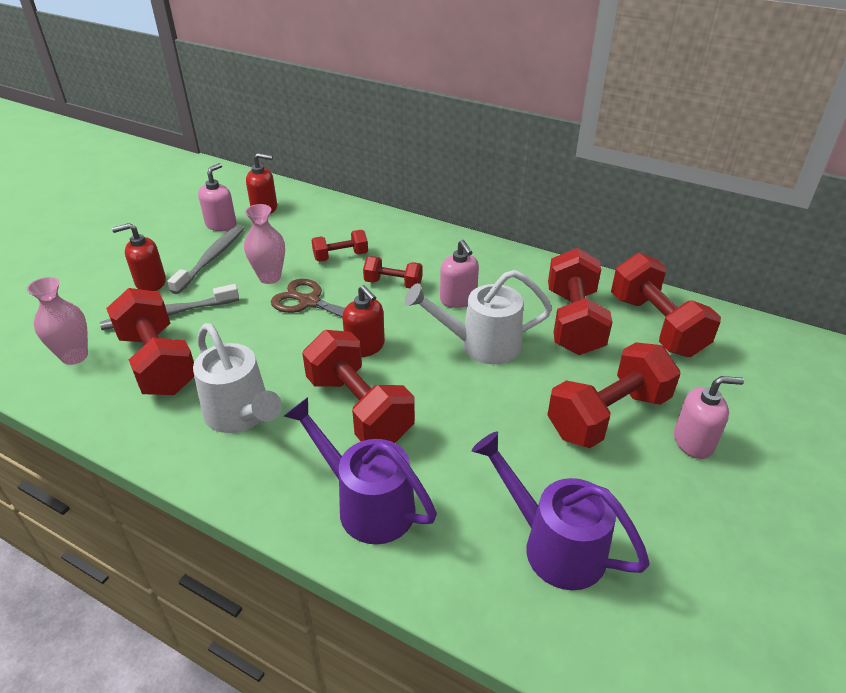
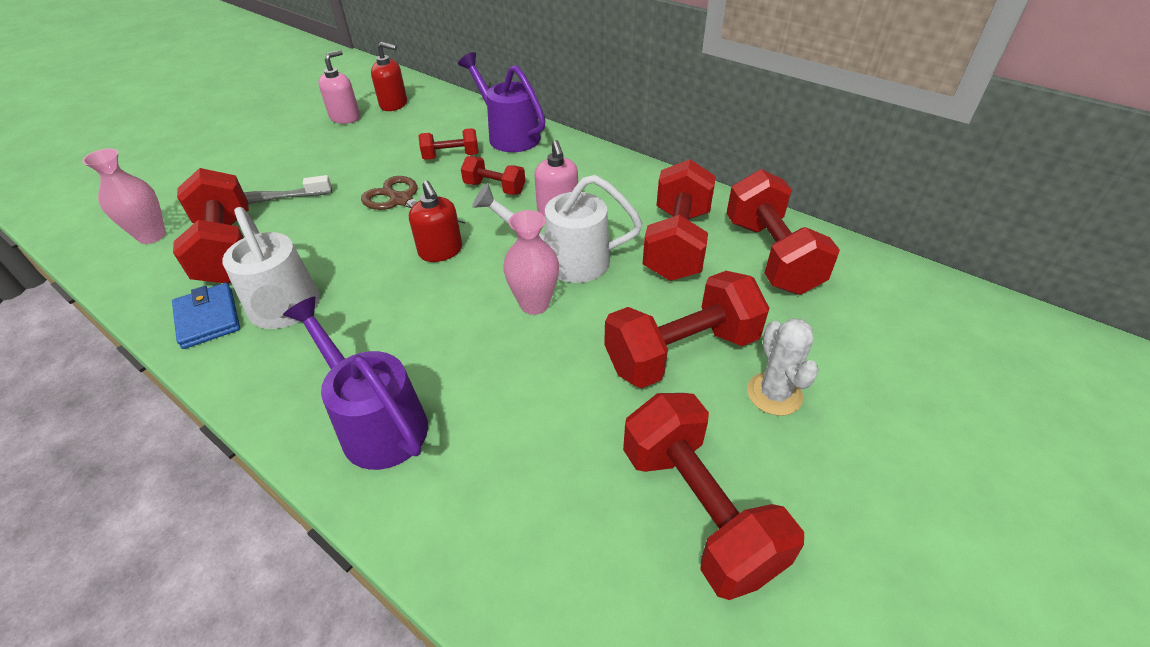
camera: 10 degrees right, 5 degrees up
(150, 283) = (254, 169): red soap dispenser -> none
(168, 429) = (208, 318): none -> blue wallet
(211, 259) = (322, 150): grey toothbrush -> none
(270, 277) = (372, 172): pink vase -> pink vase (534, 304)
(359, 408) = (409, 316): red dumbbell -> red dumbbell (698, 510)
(553, 544) = (567, 496): purple watering can -> purple watering can (509, 135)
(693, 442) = (774, 394): pink soap dispenser -> white cactus

